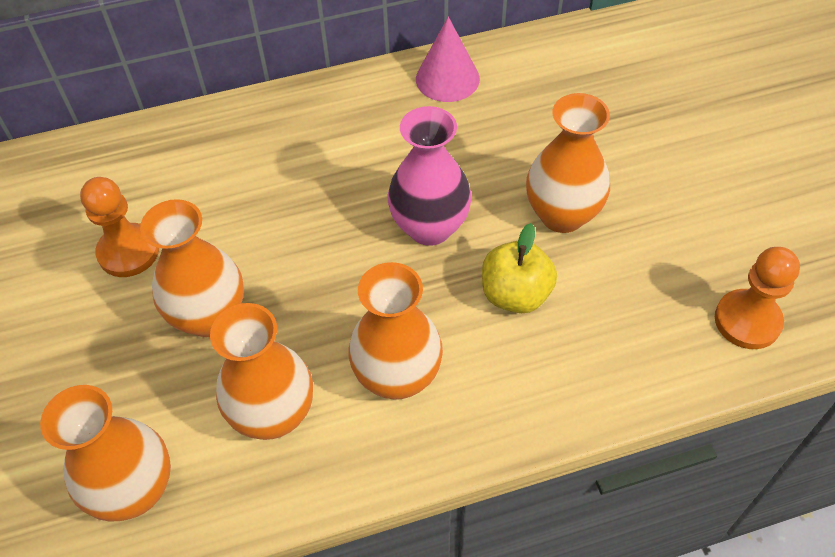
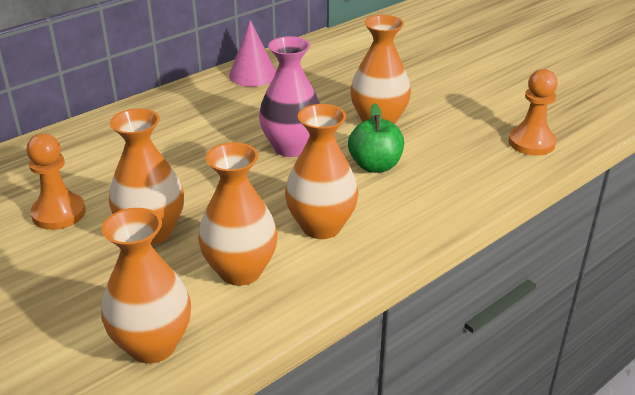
camera: 25 degrees left, 20 degrees down
(515, 294) = (375, 166): yellow apple -> green apple

